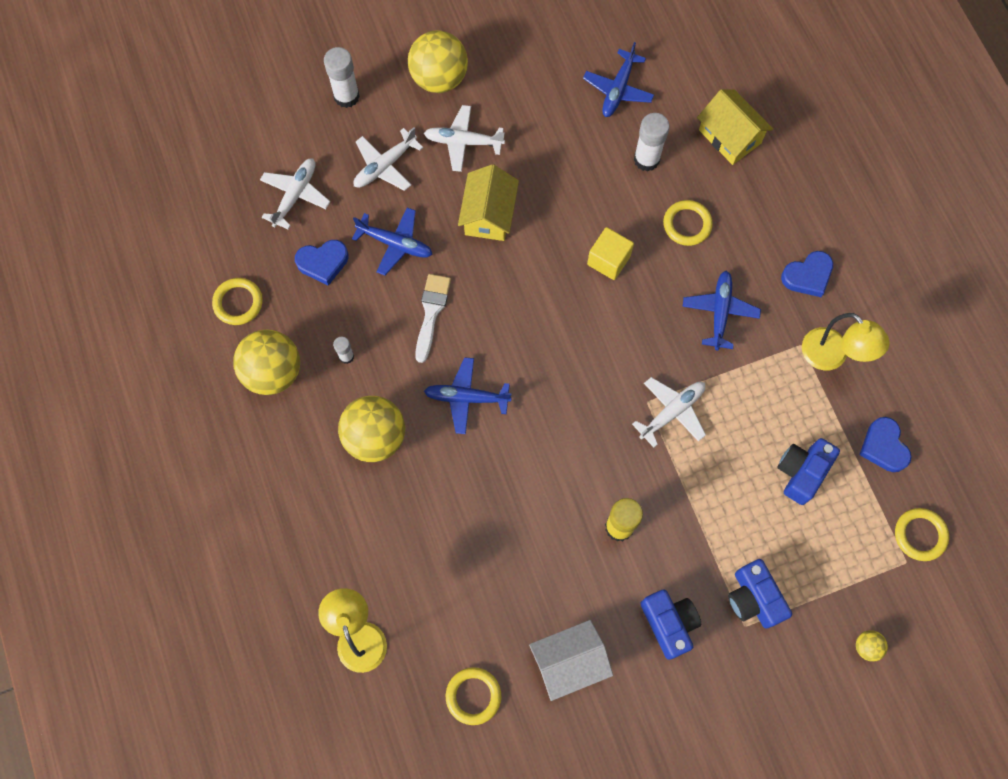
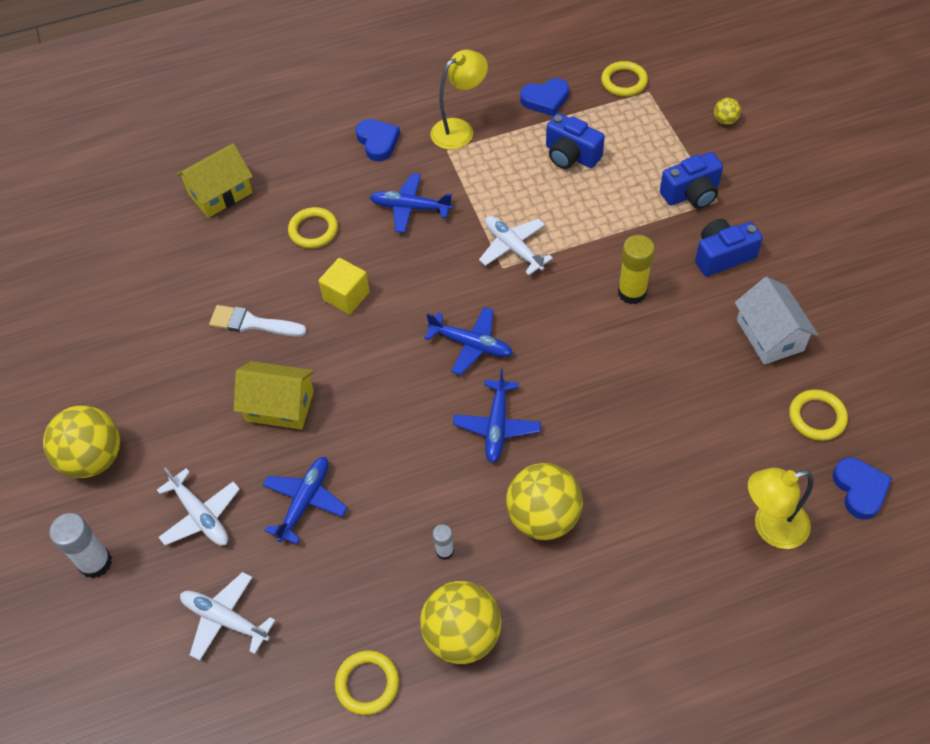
camera: 85 degrees left, 15 degrees down
(323, 263) = (321, 582): blue heart -> blue heart (859, 489)
(431, 312) = (394, 462): white brush -> white brush (252, 323)
(463, 142) = (183, 432): white plane -> none
(618, 89) = (146, 284): blue plane -> blue plane (471, 344)
(646, 159) = (234, 261): white glue stick -> none

